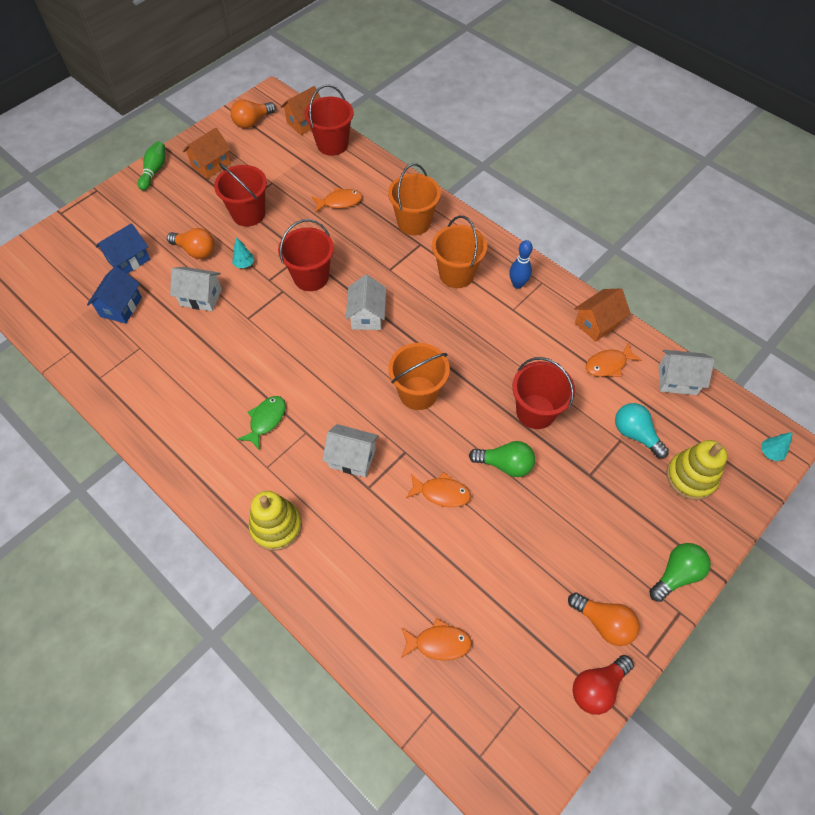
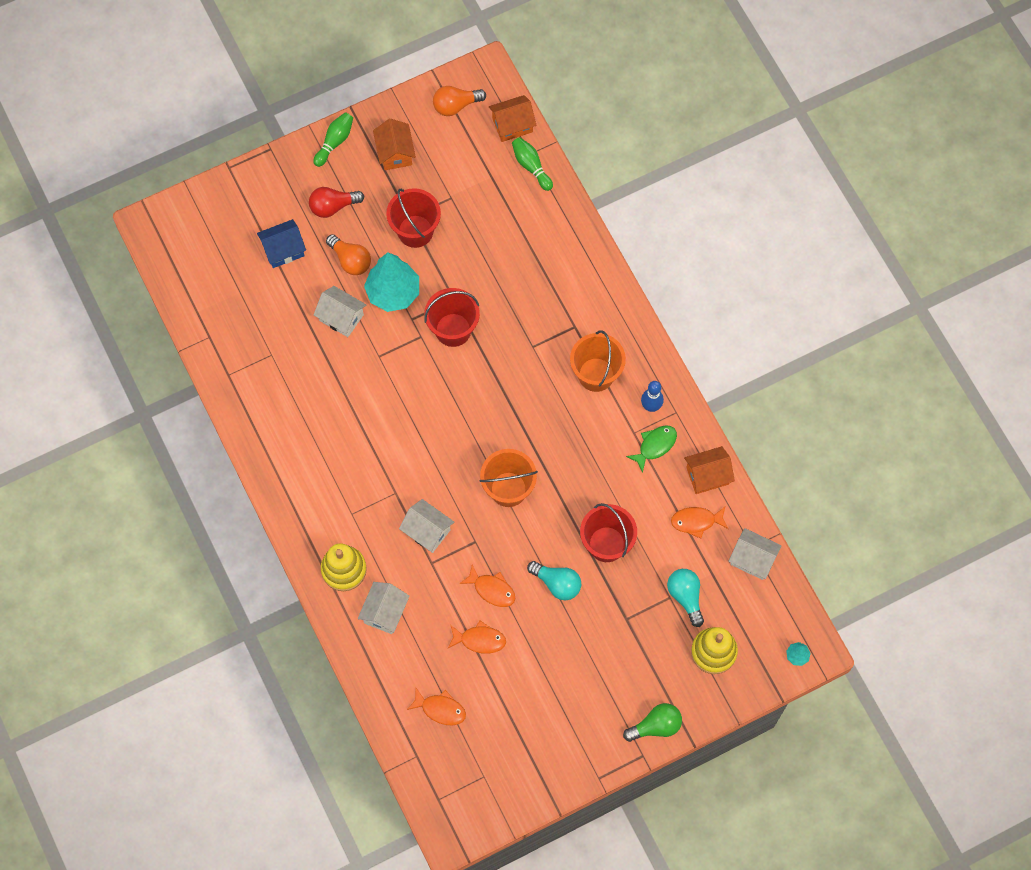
camera: 20 degrees right, 10 degrees up
(121, 307) = (264, 303): blue house -> none
(211, 165) = (395, 153): orange house -> orange house turned 75 degrees counterclockwise
(244, 264) = (393, 293): turquoise tree -> turquoise tree, size x2.43
(266, 420) = (364, 469): green fish -> green fish (655, 446)
(332, 144) = (531, 166): red bucket -> green bowling pin
(340, 202) = (512, 247): orange fish -> orange fish (479, 640)
(367, 315) = (491, 392): white house -> white house (384, 612)
(414, 222) = (578, 298): orange bucket -> none
(505, 464) = (557, 583): green light bulb -> turquoise light bulb
(597, 687) = (548, 785): red light bulb -> red light bulb (333, 206)
(603, 622) = (577, 741): orange light bulb -> none

